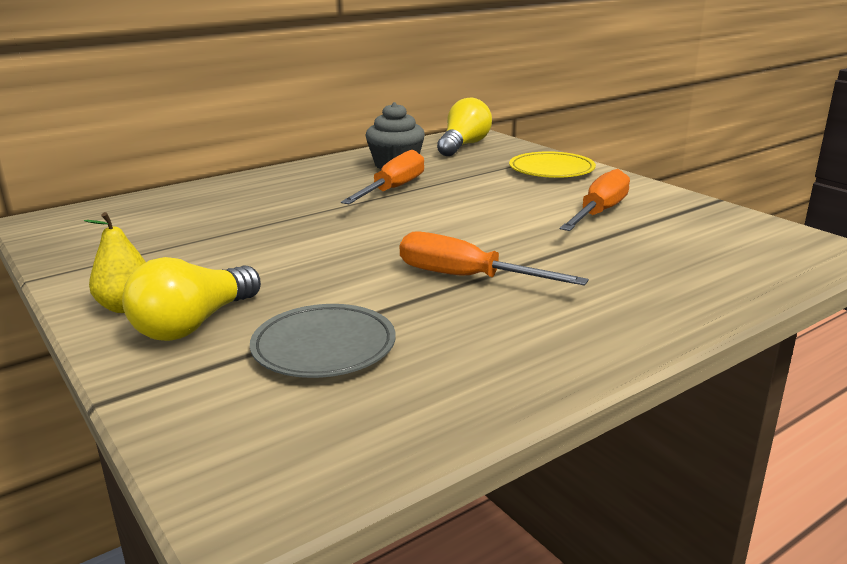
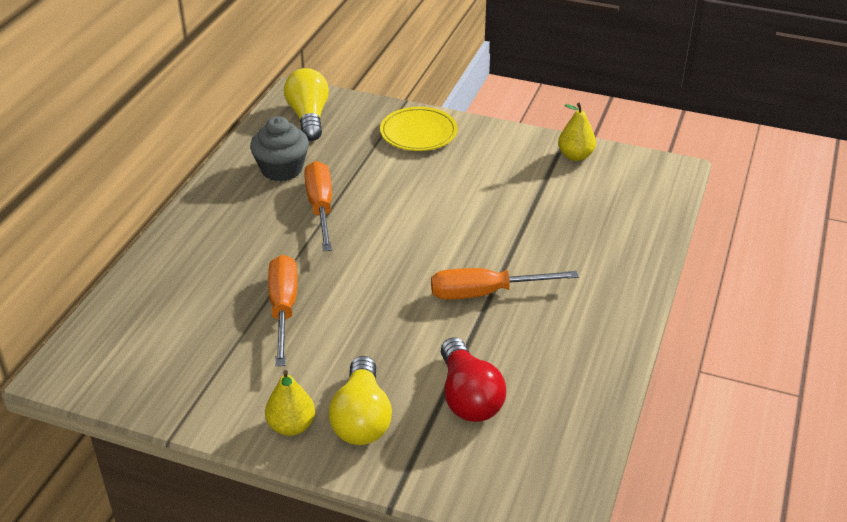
camera: 35 degrees left, 15 degrees up
(324, 347) = (468, 397): grey plate -> red light bulb
(599, 212) = (503, 181): orange screwdriver -> orange screwdriver (283, 309)
(709, 214) = (575, 156): none -> yellow pear

